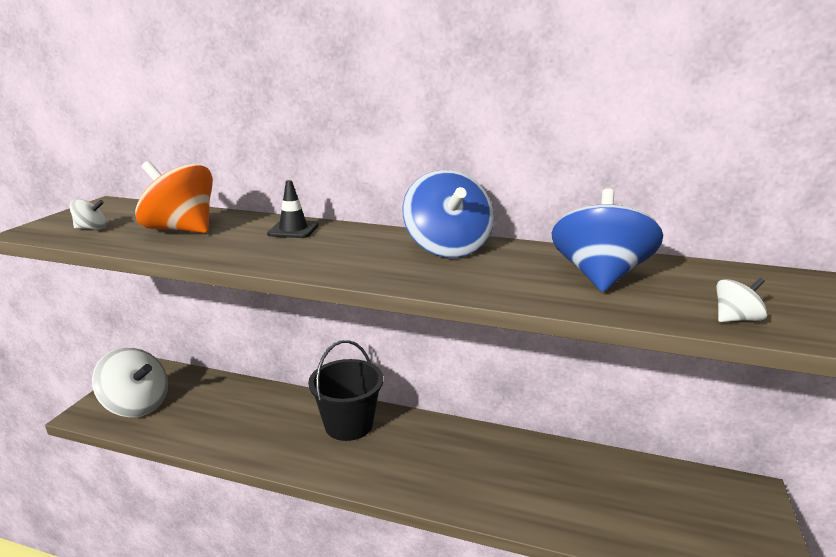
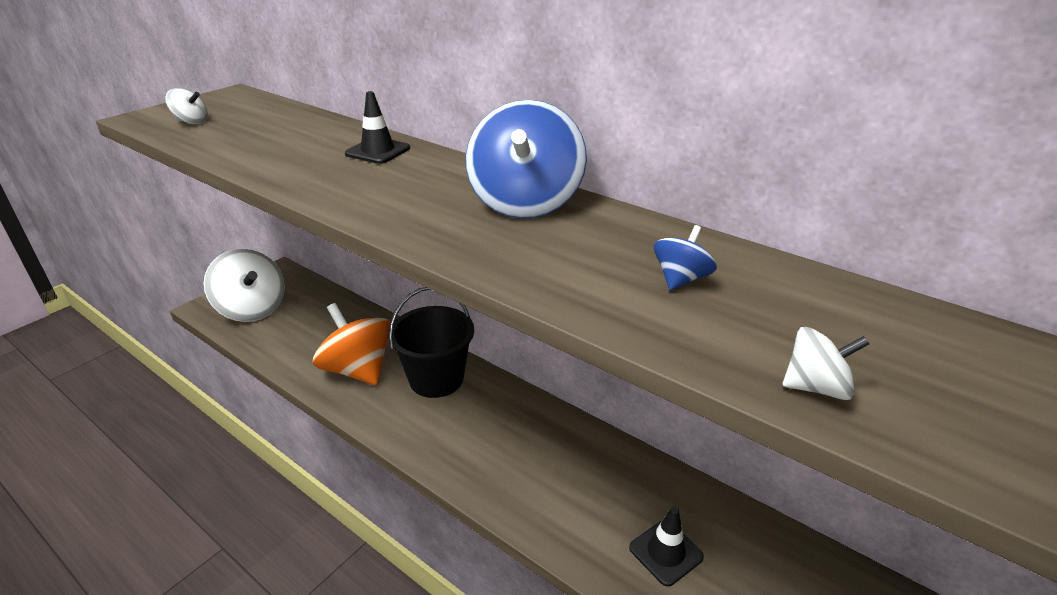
camera: 20 degrees right, 10 degrees up
(181, 229) = (269, 135): orange spinning top -> orange spinning top (358, 369)
(600, 276) = (681, 279): blue spinning top -> blue spinning top, size x0.45
(600, 504) = (666, 552): none -> black traffic cone

